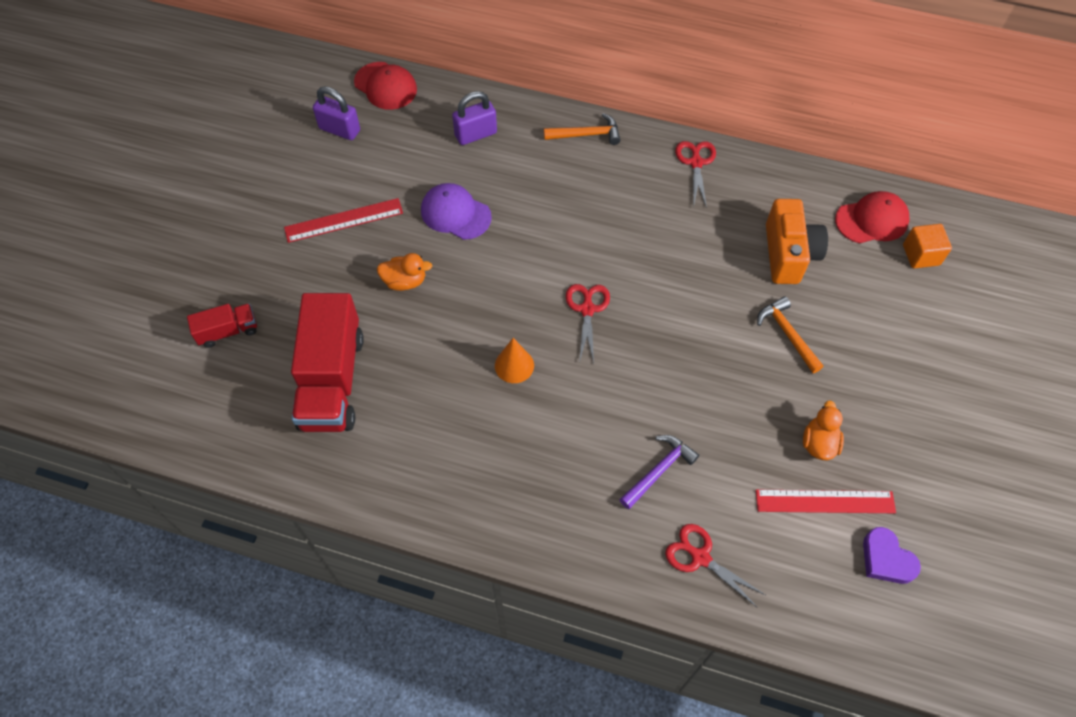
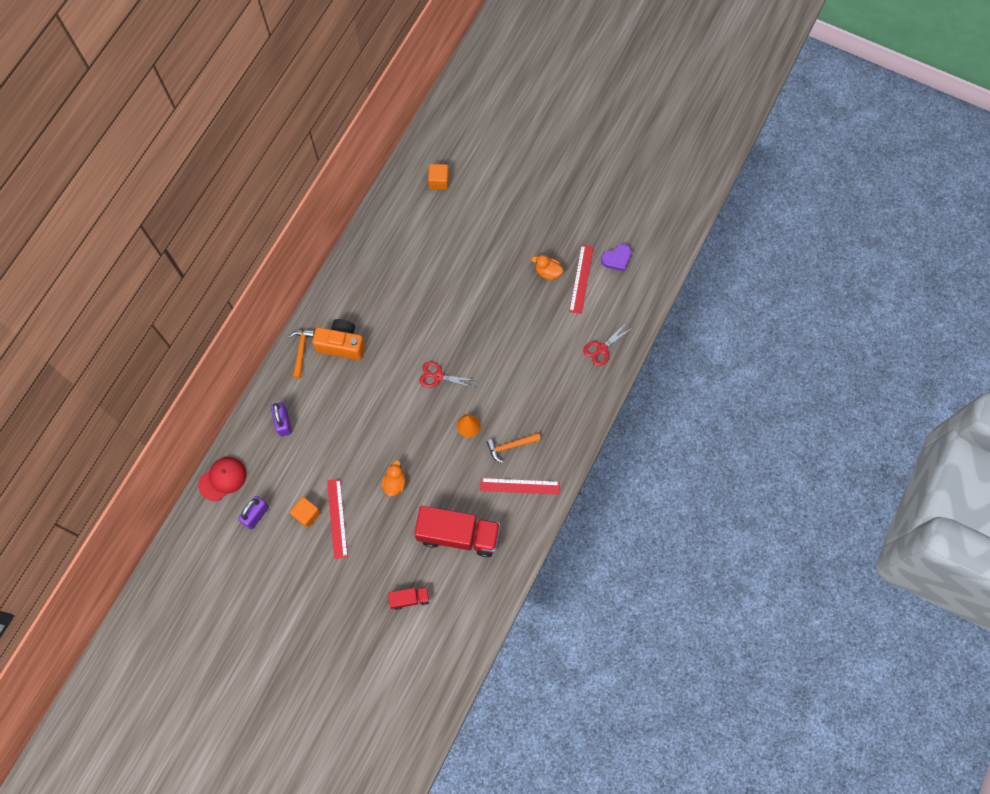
camera: 80 degrees left, 10 degrees up
(228, 331) = (409, 599): red truck -> red truck turned 90 degrees clockwise
(346, 184) = (307, 514): none -> orange cube
(423, 458) = (520, 486): none -> red ruler
(455, 213) = (348, 445): purple cap -> none
(659, 471) = (549, 358): purple hammer -> none
(696, 163) = (341, 288): red scissors -> none
(787, 334) = (477, 269): orange hammer -> orange hammer (510, 446)
(788, 254) = (422, 253): orange camera -> orange camera (341, 344)
(872, 220) = (408, 200): red cap -> none

